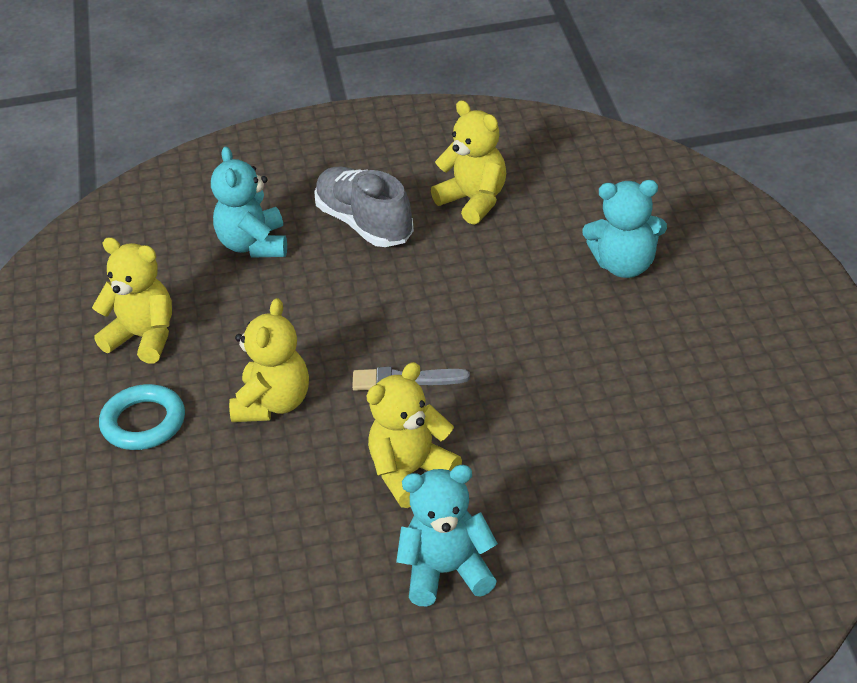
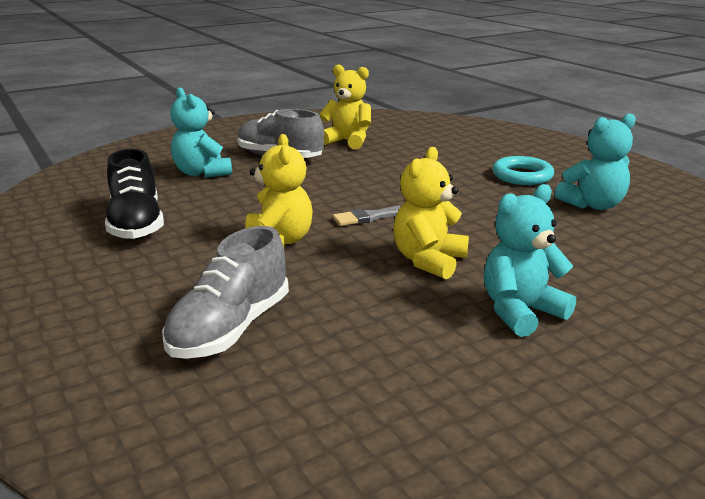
camera: 25 degrees left, 15 degrees down
(143, 338) = (136, 224): yellow teddy bear -> black shoe
(143, 423) = (165, 269): turquoise ring -> turquoise ring (522, 176)
(167, 524) = (230, 328): none -> grey shoe
(625, 266) = (473, 154): turquoise teddy bear -> turquoise teddy bear (593, 205)

